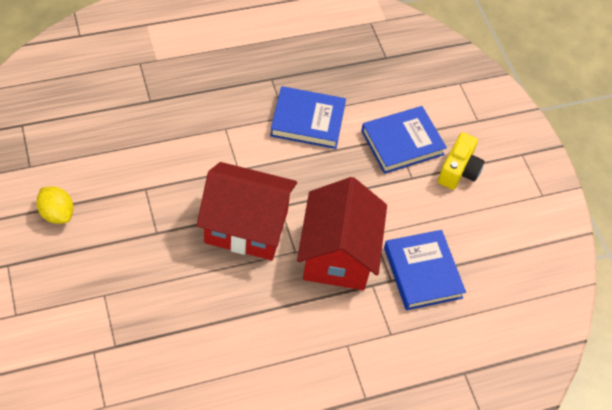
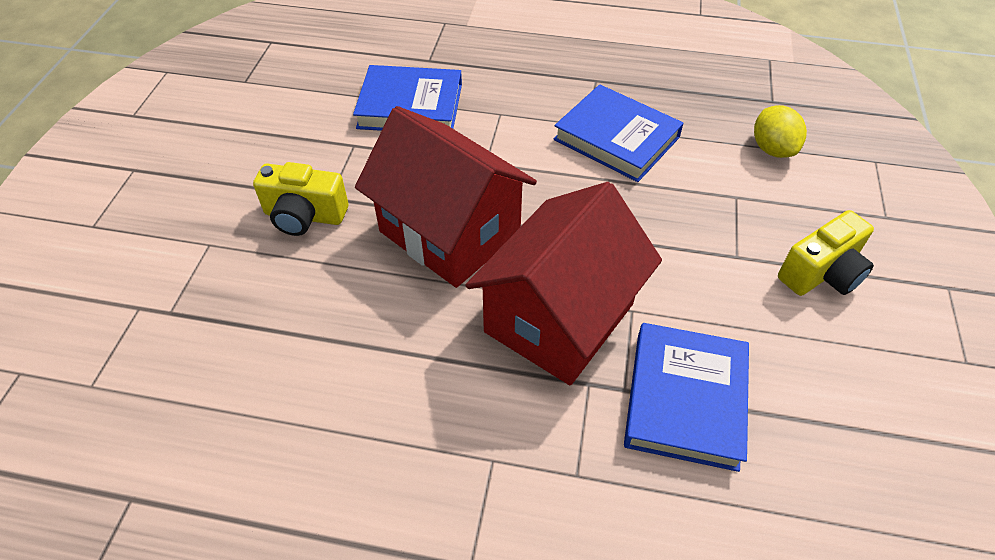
camera: 35 degrees right, 5 degrees down
(57, 213) = (232, 136): yellow lemon -> yellow lemon (772, 149)
(150, 251) = (304, 216): none -> yellow camera
(402, 142) = (744, 206): blue book -> blue book (410, 106)

